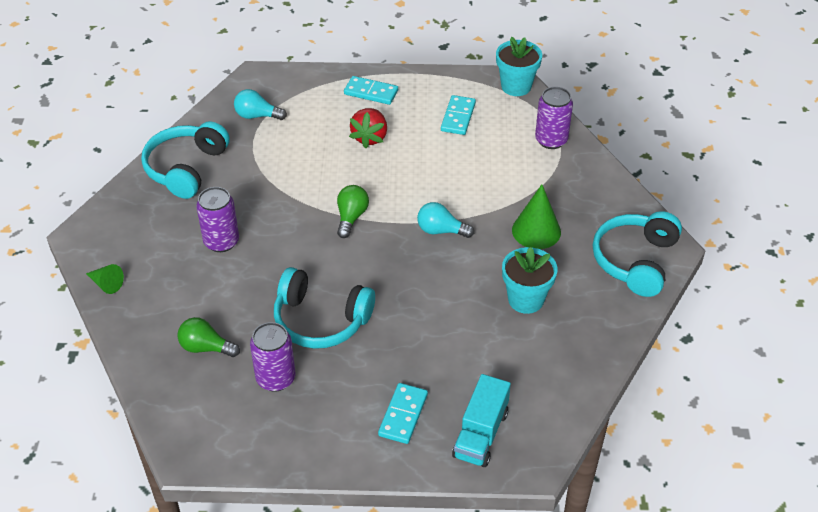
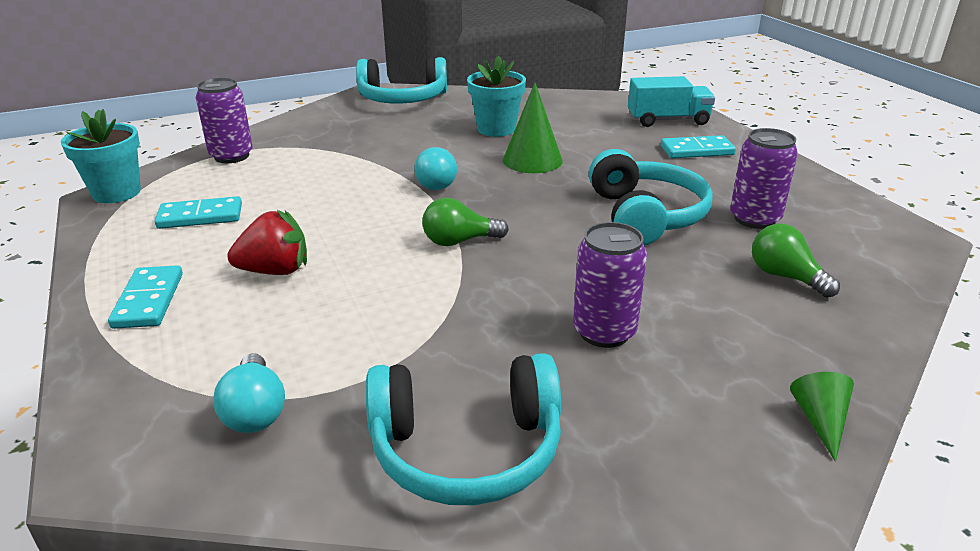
camera: 115 degrees left, 15 degrees down
(206, 347) = (785, 276): green light bulb -> green light bulb turned 150 degrees clockwise
(536, 231) = (395, 139): green cone -> green cone (532, 160)

